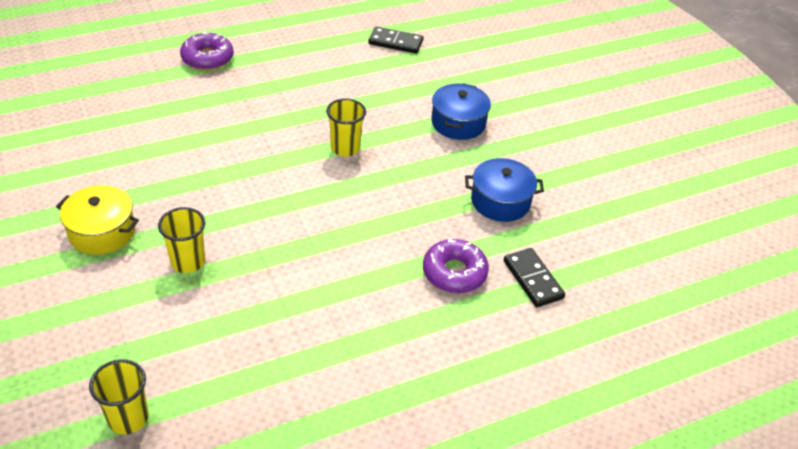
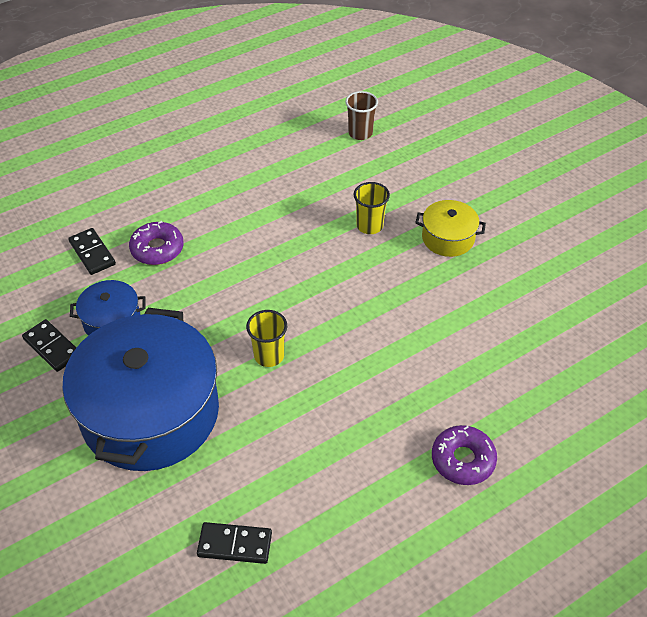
camera: 175 degrees right, 5 degrees up
(128, 418) = (360, 133): yellow cup -> brown cup
(458, 123) = (150, 413): blue pot -> blue pot, size x2.22
(557, 186) = (52, 347): none -> black domino

